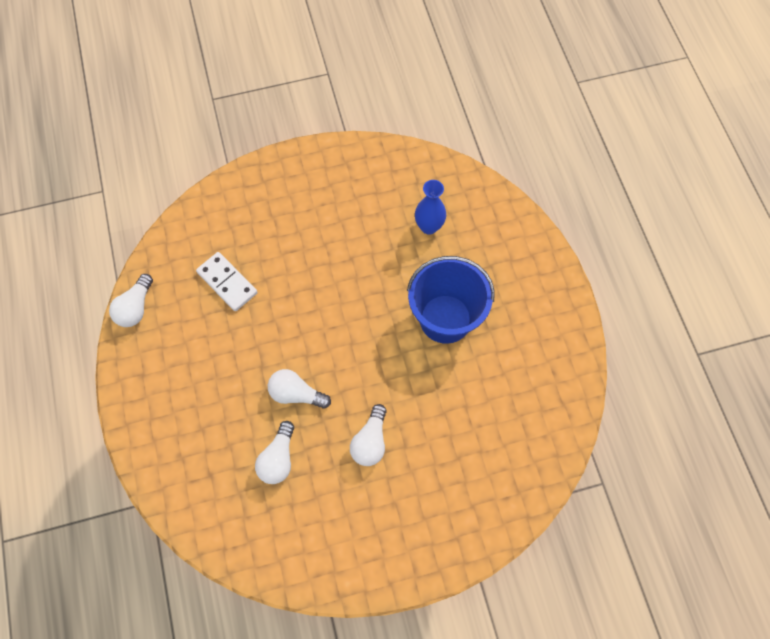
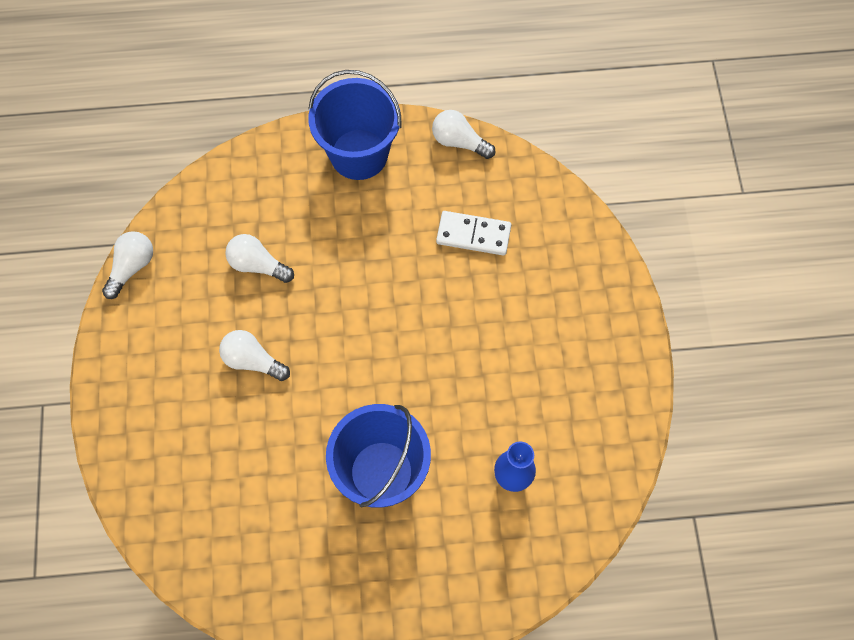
camera: 100 degrees right, 0 degrees up
(154, 392) = (359, 154): none -> blue bucket
(227, 283) = (473, 234): white domino -> white domino turned 45 degrees clockwise
(296, 394) = (325, 291): white light bulb -> white light bulb (132, 267)

